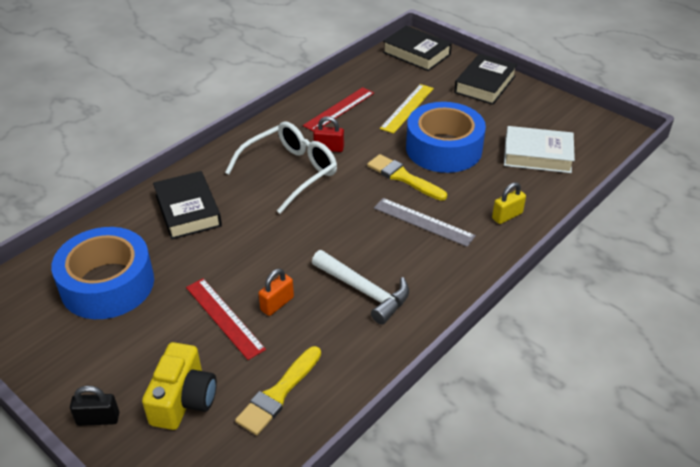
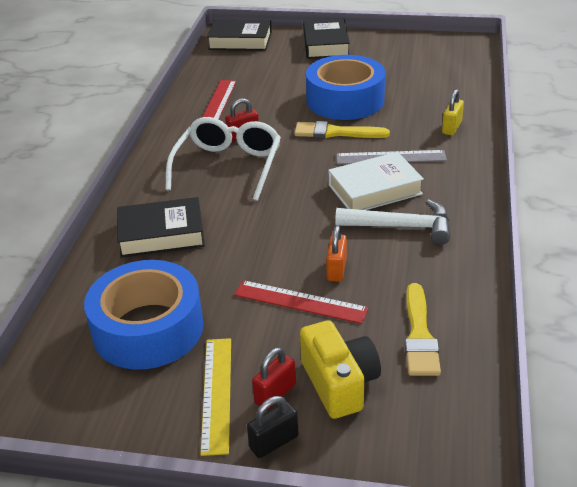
camera: 30 degrees left, 5 degrees down
(135, 382) = (275, 394): none -> red padlock
(188, 210) = (161, 234): black book -> black book turned 45 degrees counterclockwise
(407, 108) = (279, 82): yellow ruler -> yellow ruler (216, 393)
(537, 155) = (425, 78): white book -> white book (375, 189)

